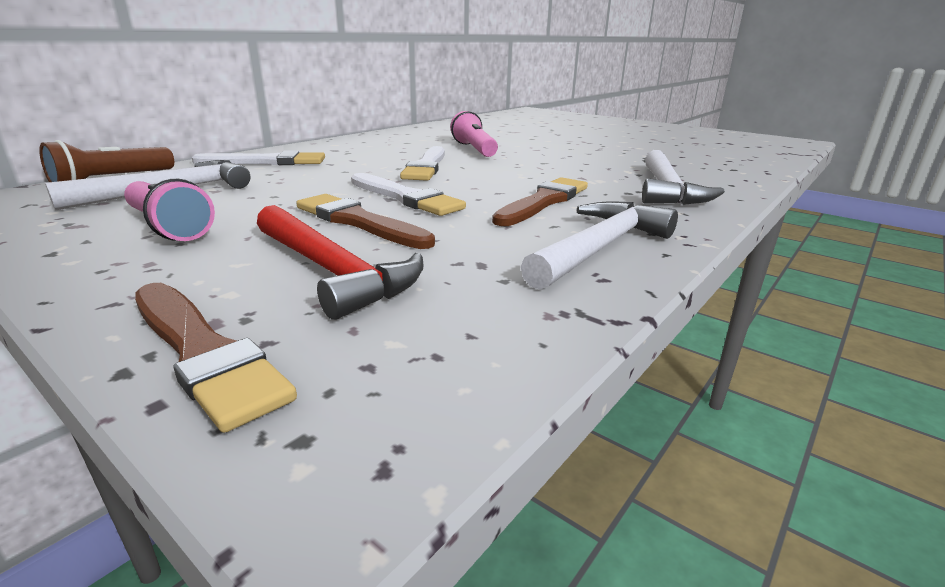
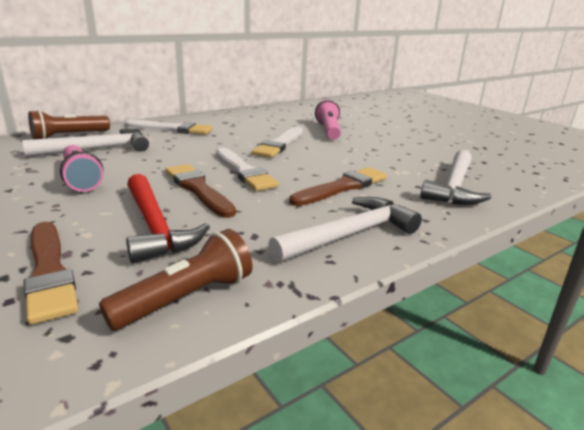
camera: 15 degrees right, 0 degrees up
(452, 351) = (186, 298): none -> brown flashlight

